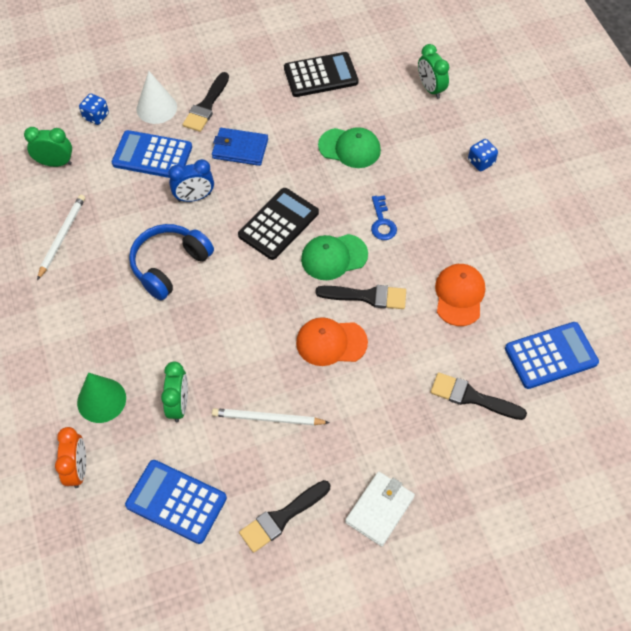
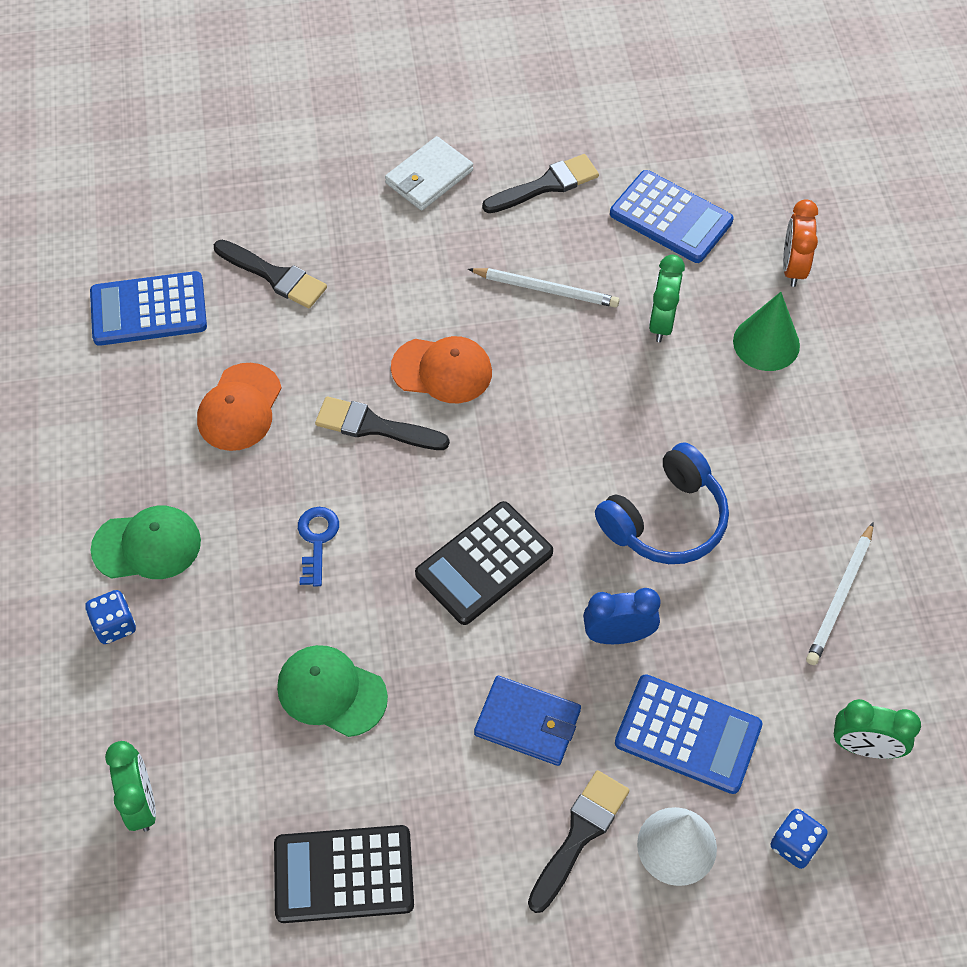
camera: 170 degrees left, 0 degrees up
(334, 257) = (408, 494): green cap -> green cap (147, 545)

